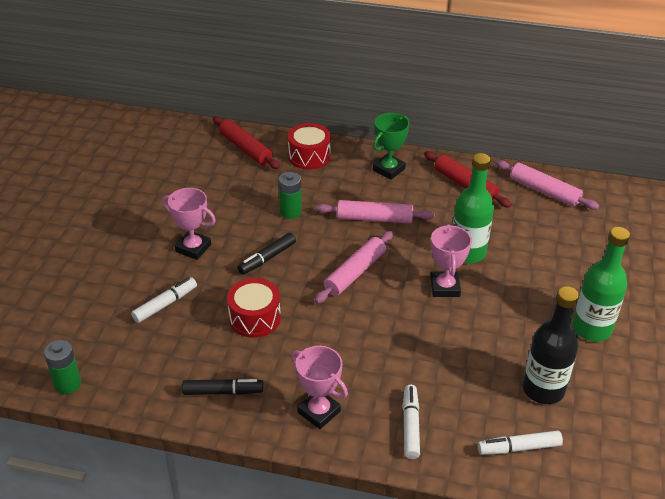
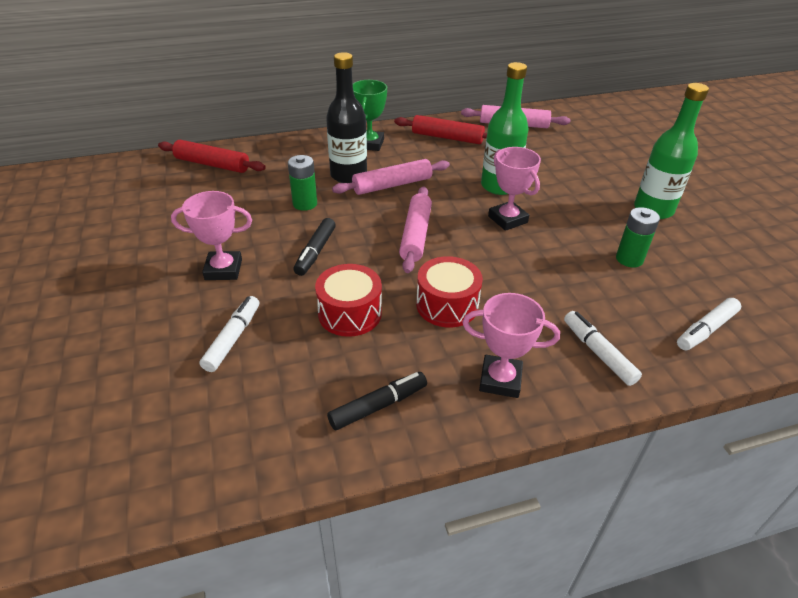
camera: 30 degrees left, 0 degrees up
(68, 384) = (165, 488): green battery -> green battery (629, 259)
(309, 156) = (284, 153): red drum -> red drum (447, 305)
(543, 389) = (670, 271): black bottle -> black bottle (348, 175)

